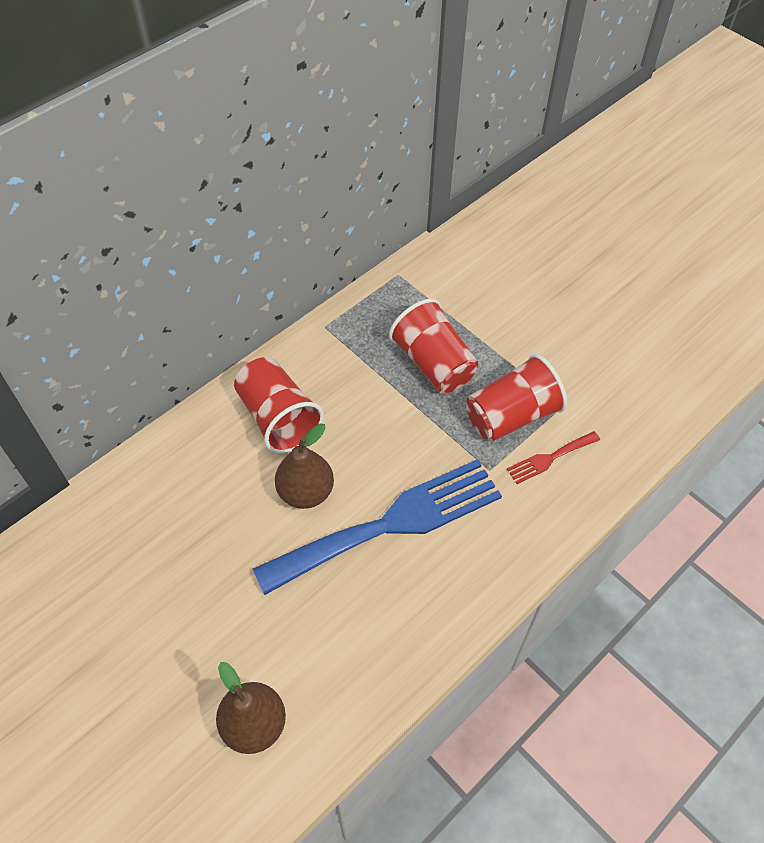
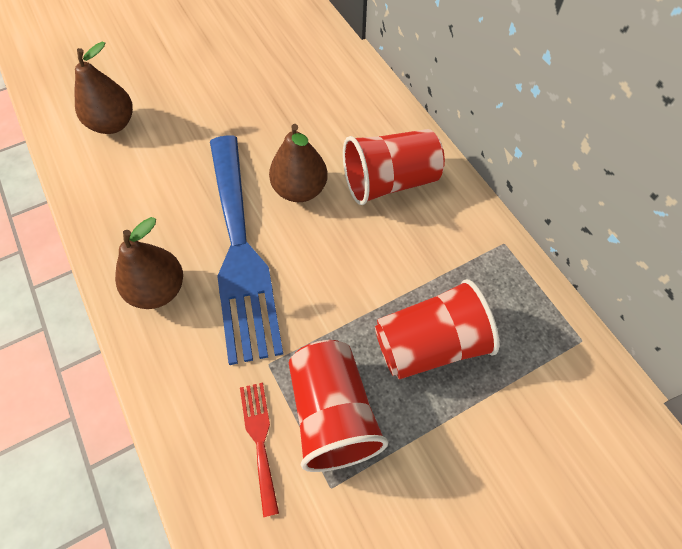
camera: 105 degrees right, 5 degrees up
(453, 582) = (158, 290): none -> brown pear

